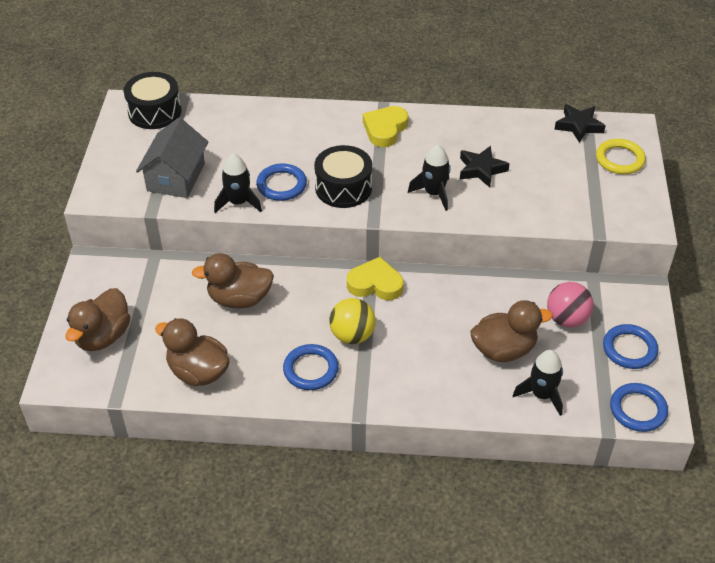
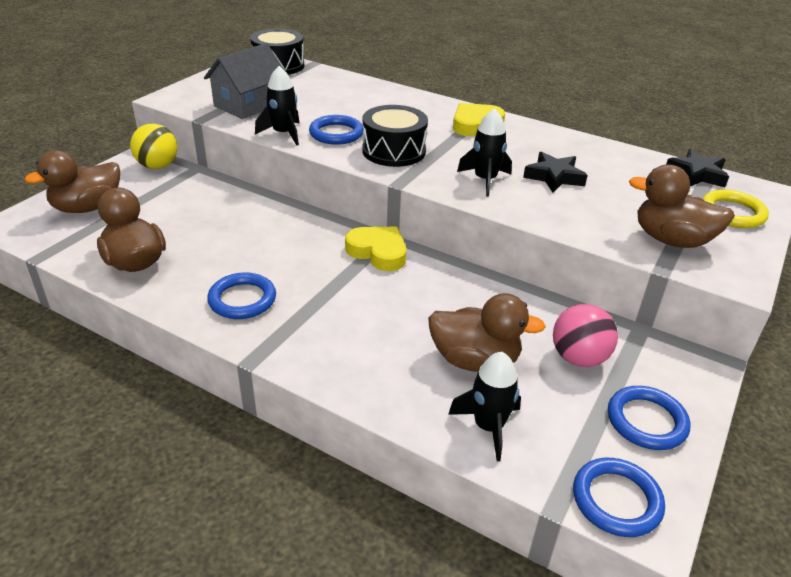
camera: 25 degrees right, 10 degrees down
(239, 299) = (234, 220): brown duck -> brown duck (671, 240)
(352, 335) = (314, 286): yellow ball -> yellow ball (158, 166)

